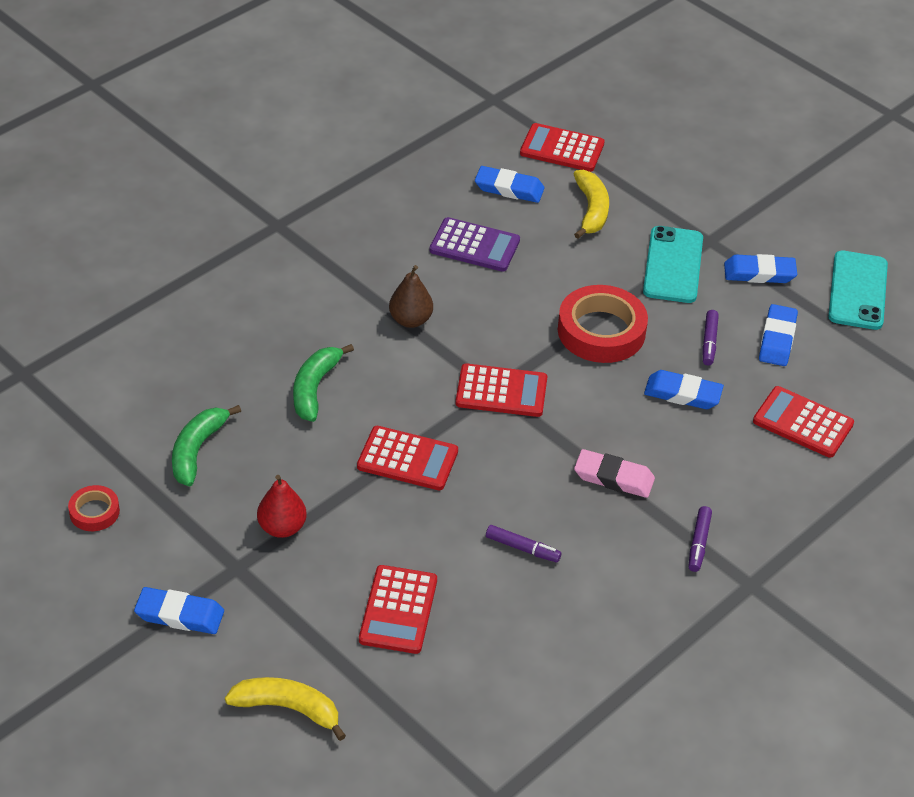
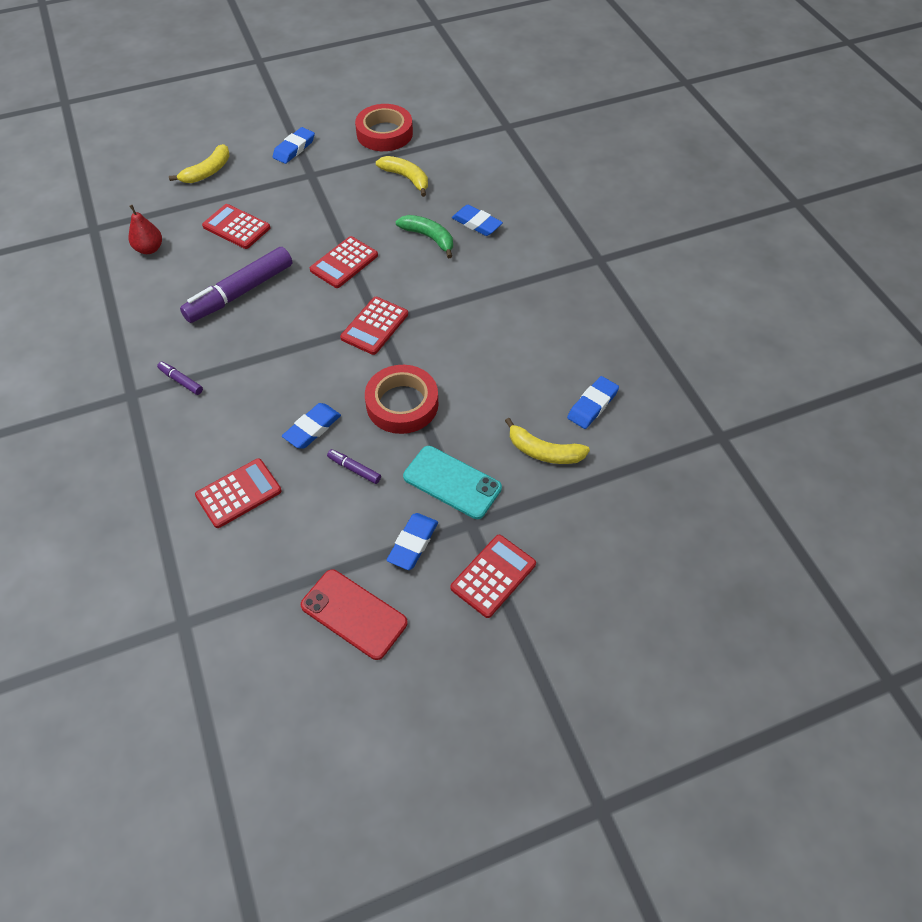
camera: 115 degrees right, 10 degrees up
(94, 512) = (384, 133): red tape -> red tape, size x1.98
(197, 450) = (406, 178): green banana -> yellow banana
(282, 527) = (326, 197): red pear -> red pear (149, 249)
(410, 320) = (468, 300): brown pear -> none
(474, 245) = (531, 360): purple calculator -> none
(522, 548) = (240, 293): purple marker -> purple marker, size x2.33
(562, 149) = (634, 461): red calculator -> red calculator (493, 576)
(613, 478) = (263, 358): pink eraser -> none
(777, 339) = (331, 519): blue eraser -> blue eraser (477, 223)
(857, 291) = (354, 614): turquoise phone -> red phone

